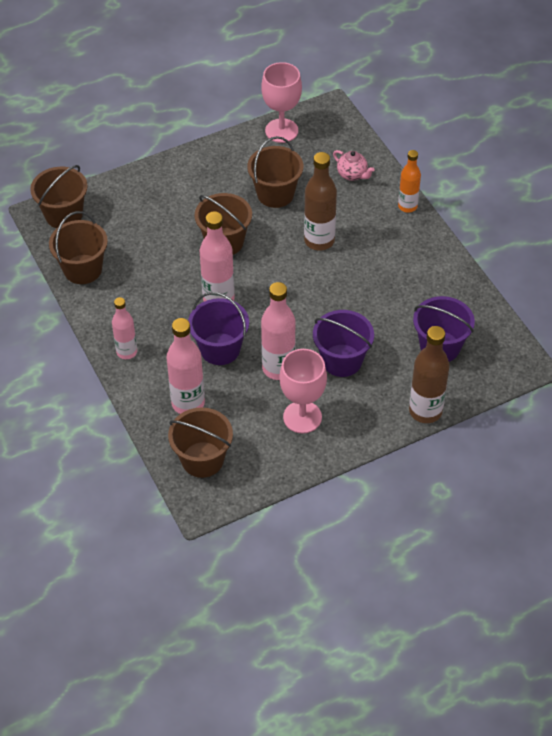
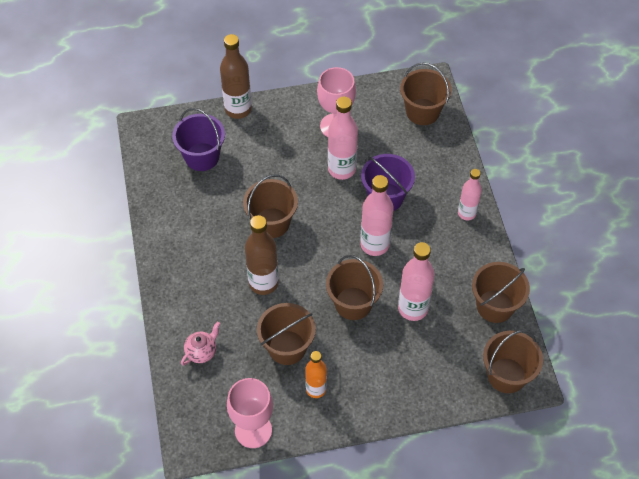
camera: 165 degrees left, 5 degrees up
(188, 403) = (424, 157): pink bottle -> pink bottle (413, 308)
(333, 296) = (272, 223): none -> brown bucket
(342, 360) = (287, 164): purple bucket -> none
(352, 175) = (202, 352): pink teapot -> pink teapot turned 75 degrees clockwise
(407, 206) = (164, 300): orange bottle -> orange bottle (316, 389)

